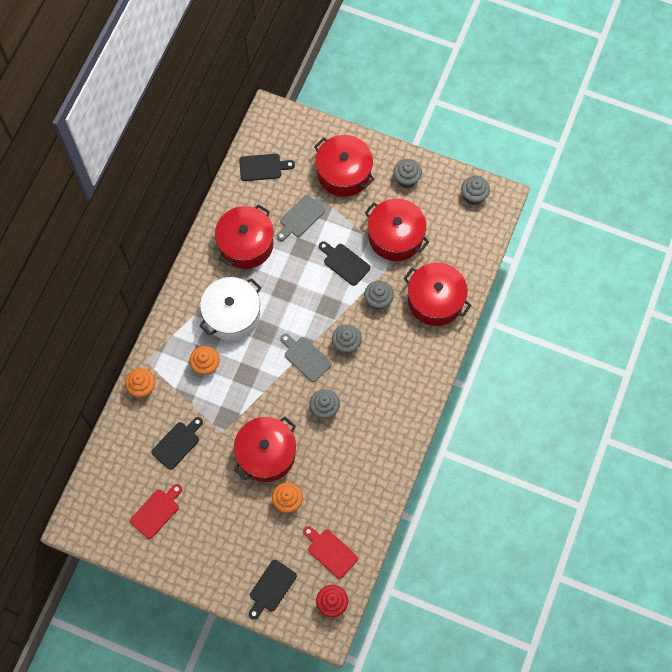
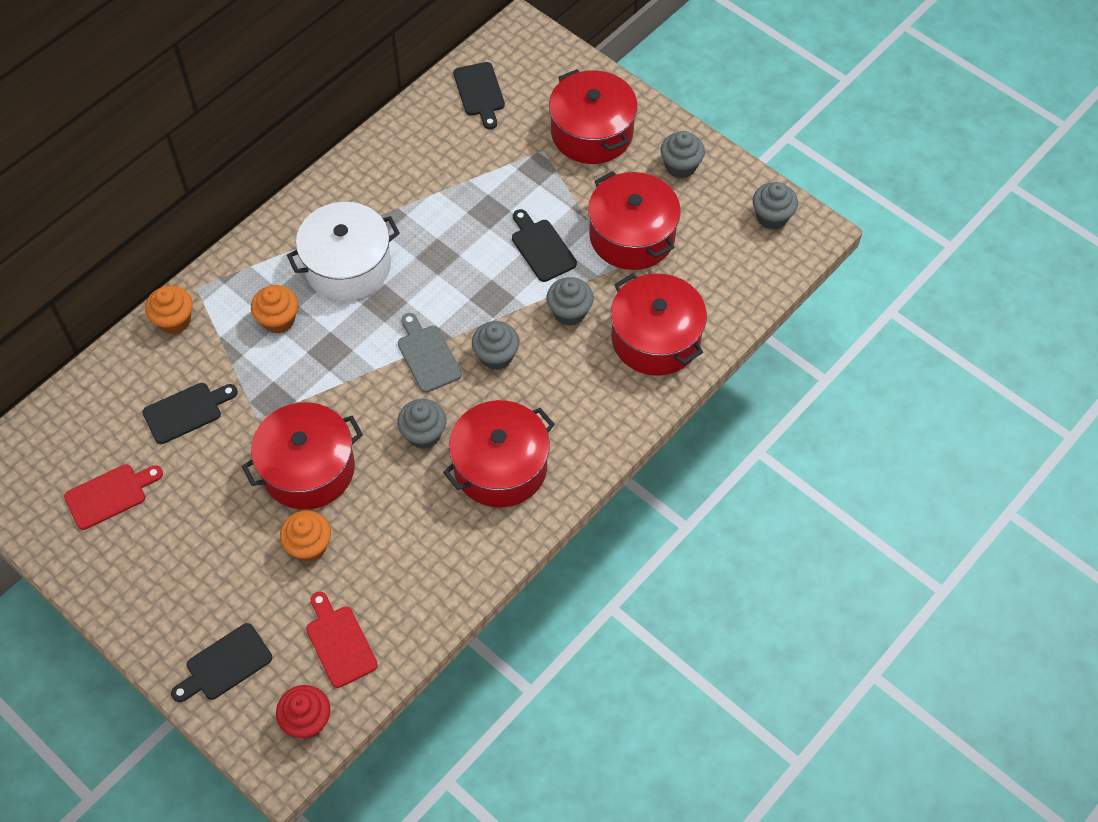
camera: 20 degrees right, 10 degrees down
(246, 244) = (410, 181): red pot -> red pot (500, 467)
(263, 167) = (480, 92): black cutting board -> black cutting board turned 60 degrees clockwise
(300, 218) = (503, 171): grey cutting board -> none

